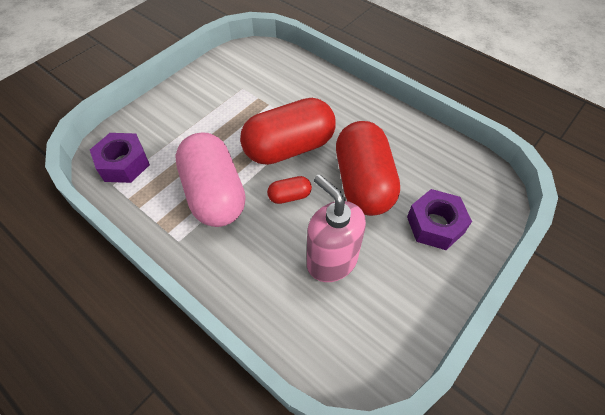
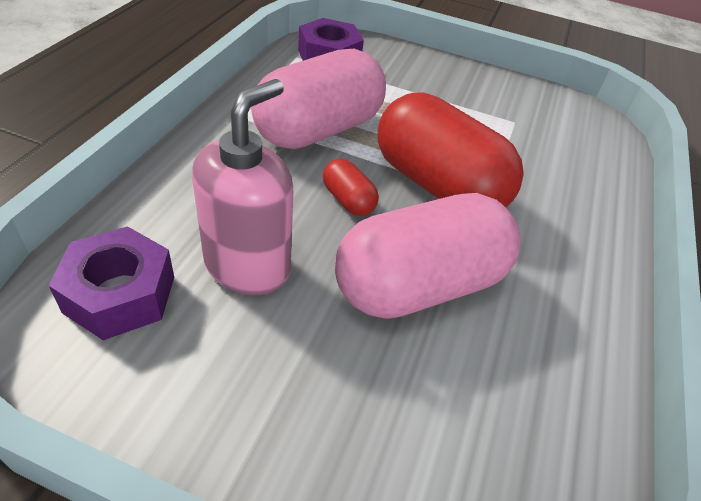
camera: 65 degrees right, 10 degrees down
(363, 183) = (419, 285): red capsule -> pink capsule
(435, 225) = (376, 415): purple nut -> purple nut (120, 294)

